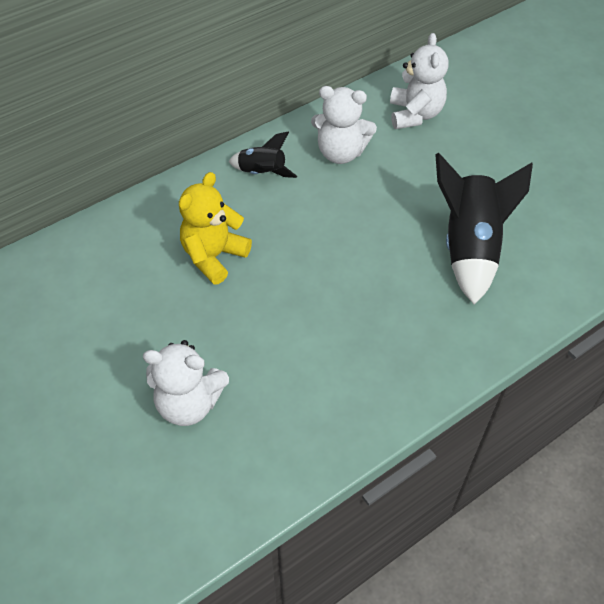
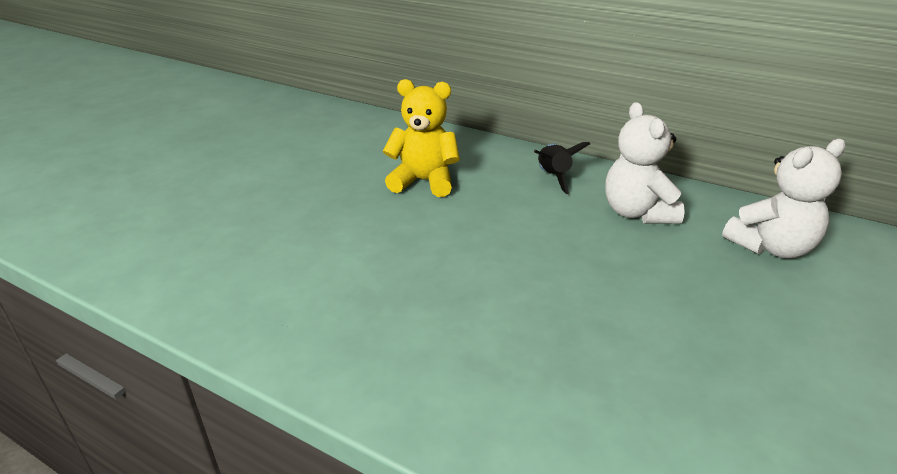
camera: 65 degrees right, 20 degrees down
(189, 403) = (244, 215): white teddy bear -> none
(470, 247) = (597, 355): black rocket -> none

